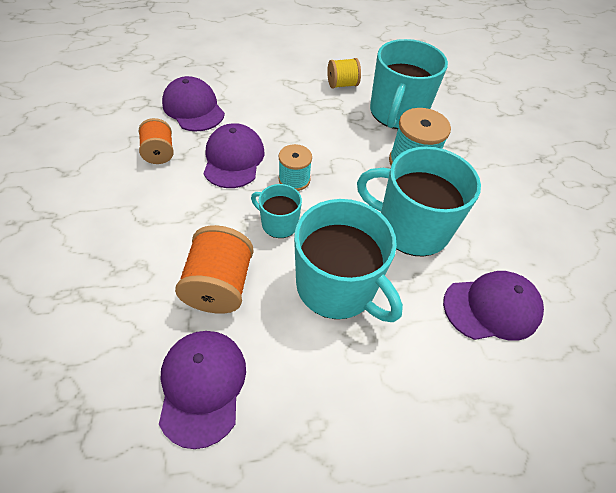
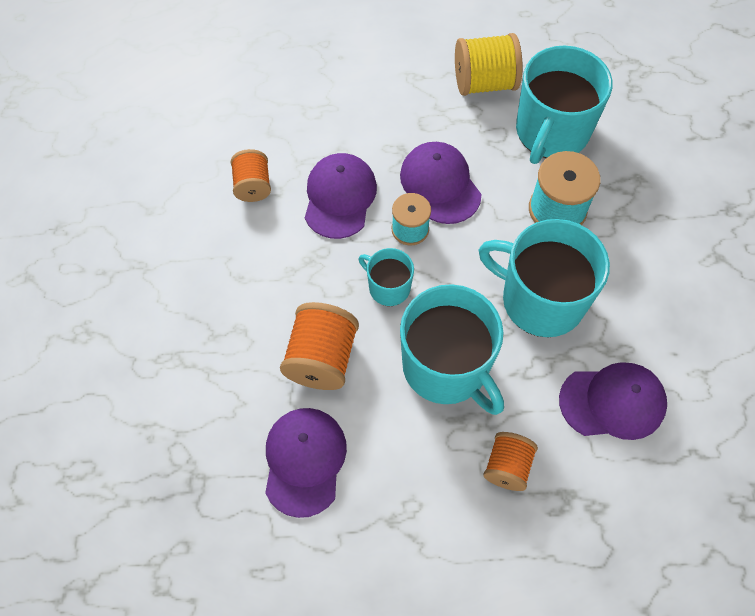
camera: 10 degrees right, 10 degrees up
(193, 108) = (292, 119): purple cap -> purple cap (440, 184)
(342, 84) = (484, 83): yellow spool -> yellow spool, size x1.57
(407, 375) = (507, 467): none -> orange spool

